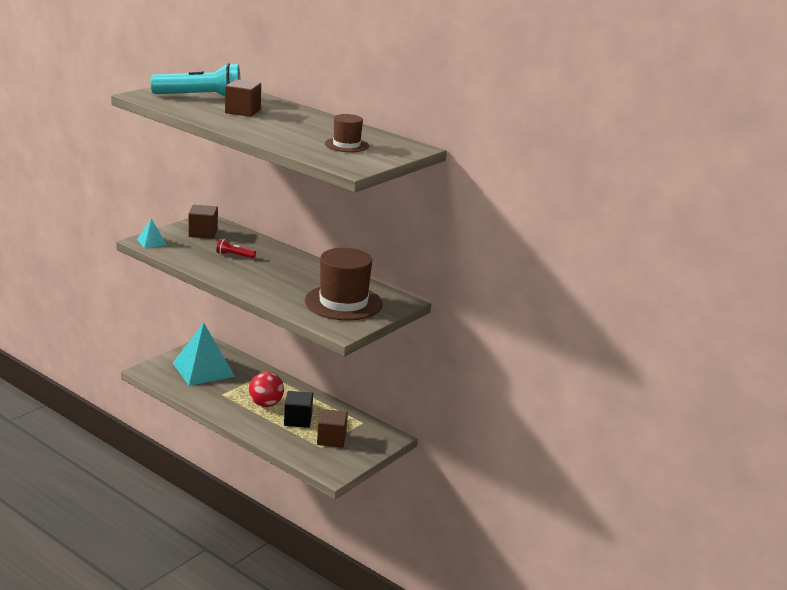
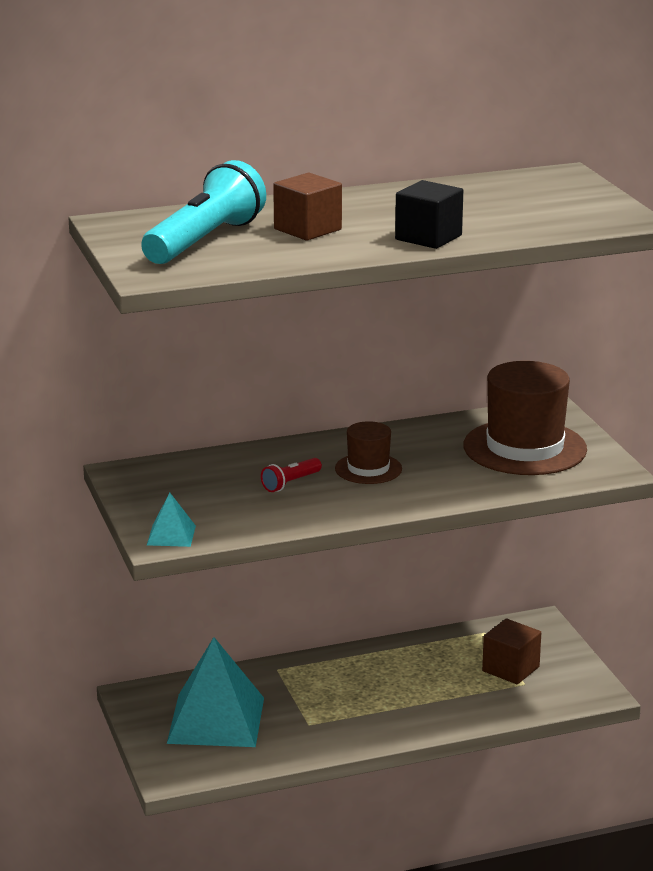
camera: 55 degrees left, 0 degrees up
(203, 233) = (175, 487): brown cube -> none
(266, 404) = (371, 694): red ball -> none
(298, 420) = (438, 680): black cube -> black cube (428, 237)
(346, 145) = (525, 204): brown hat -> brown hat (368, 469)

